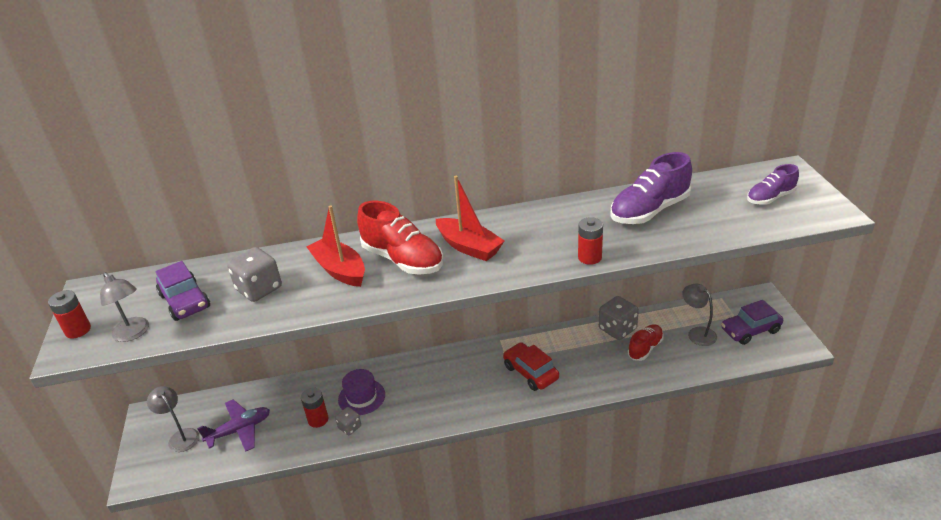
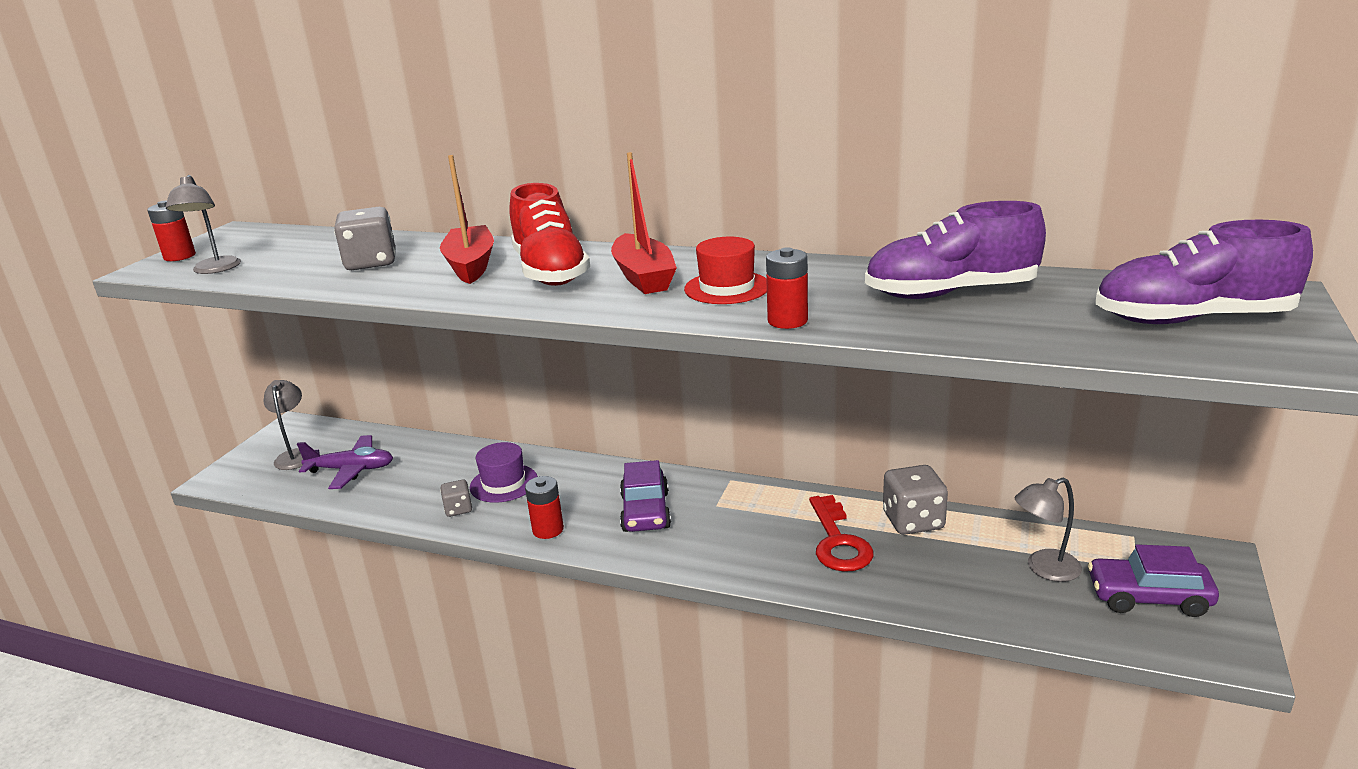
camera: 30 degrees right, 10 degrees down
(185, 301) = (293, 257): purple car -> purple car (645, 512)
(318, 419) = (435, 489): red battery -> red battery (548, 530)
(528, 241) = (727, 288): none -> red hat
(531, 372) = (734, 530): red car -> none
(591, 357) = (838, 541): none -> red key
(645, 348) = (934, 559): red shoe -> none
(697, 333) = (1044, 569): grey lamp -> grey lamp turned 105 degrees counterclockwise
(770, 198) = (1192, 319): purple shoe -> purple shoe, size x1.67

